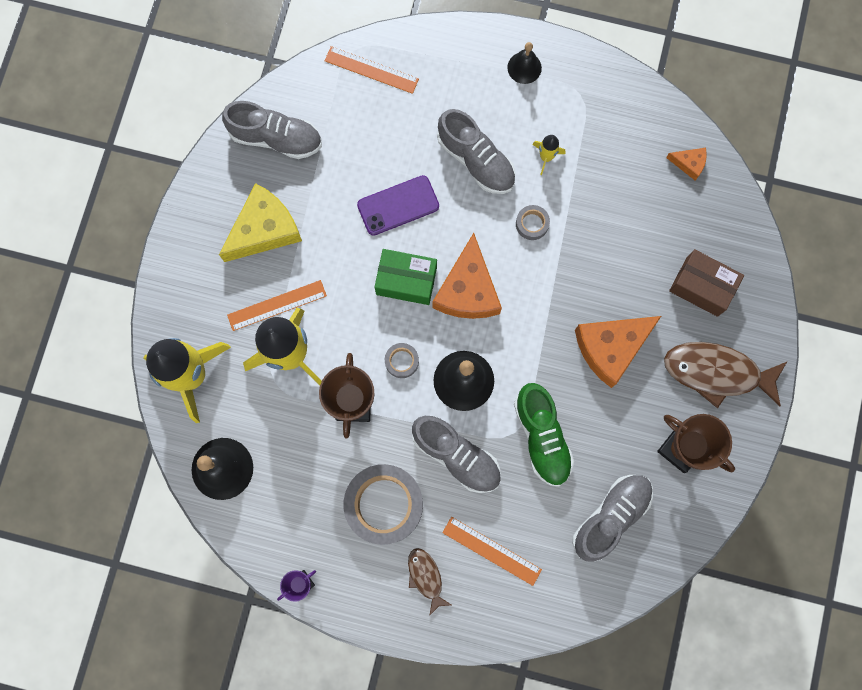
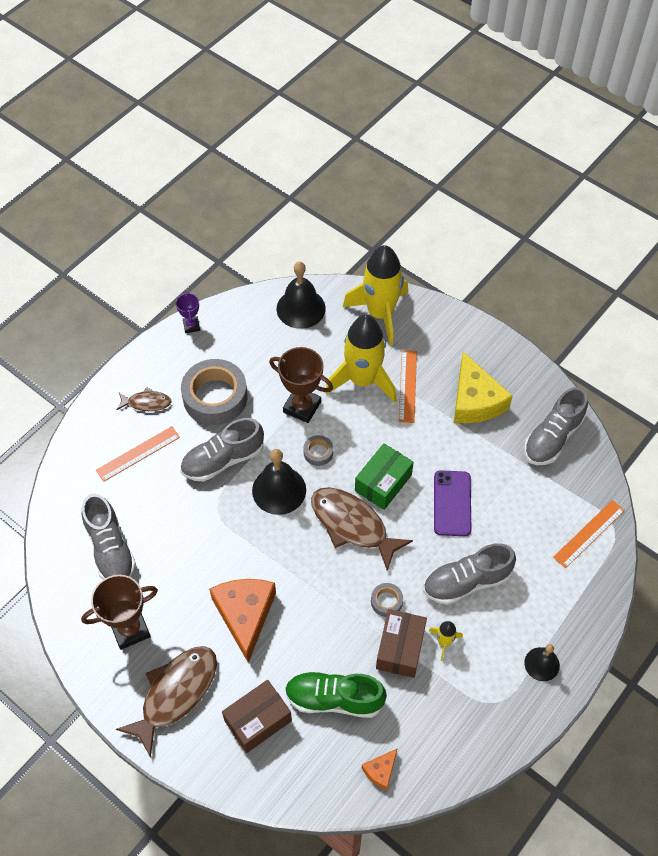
camera: 115 degrees right, 20 degrees down
(468, 290) = (352, 525): orange cheese -> brown fish
(541, 437) = (202, 527): green shoe -> green shoe (334, 699)
(571, 193) = (400, 648): none -> brown box

